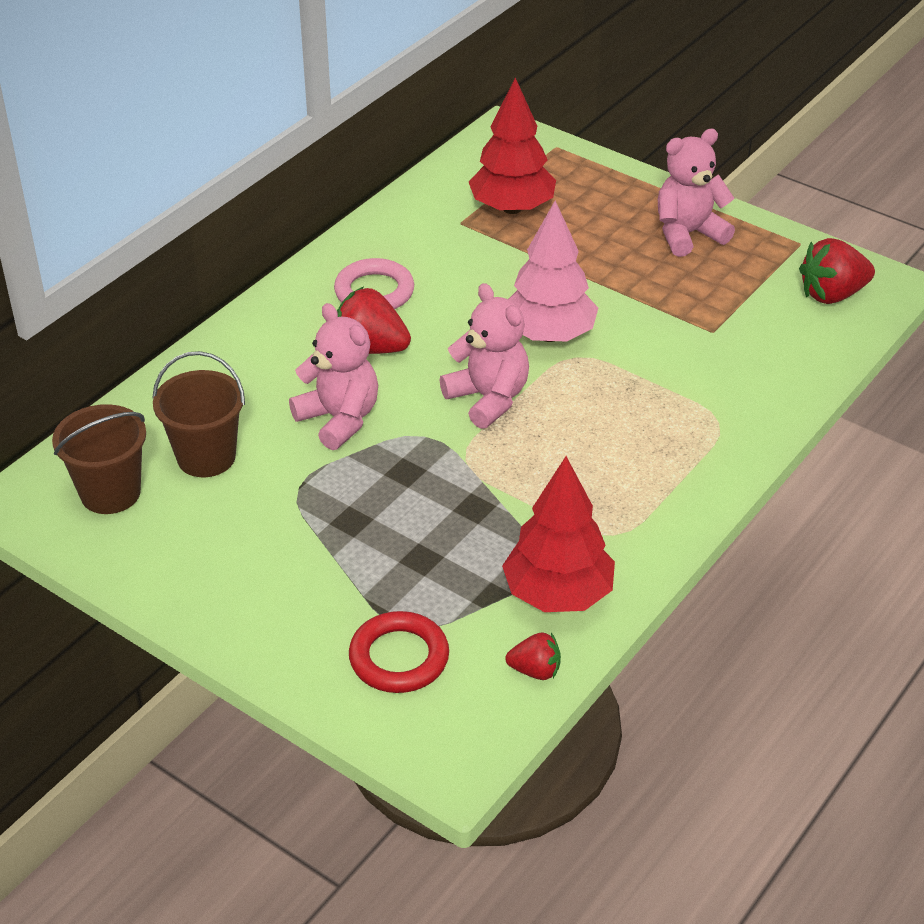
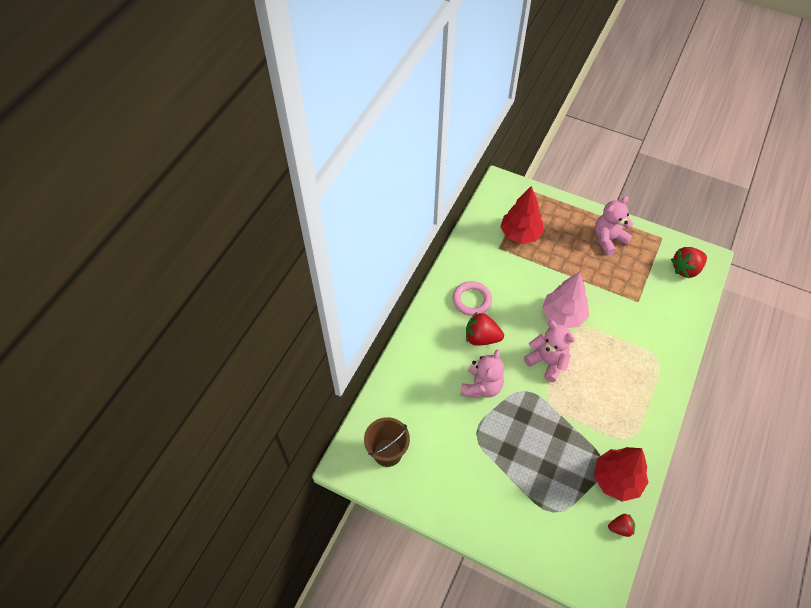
camera: 10 degrees left, 15 degrees up
(206, 457) = (426, 421): brown bucket -> none
(339, 419) = (481, 386): pink teddy bear -> pink teddy bear turned 75 degrees clockwise
(399, 658) = (556, 531): red ring -> none

